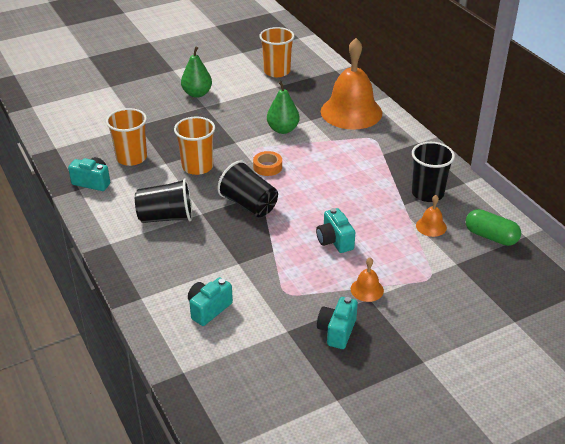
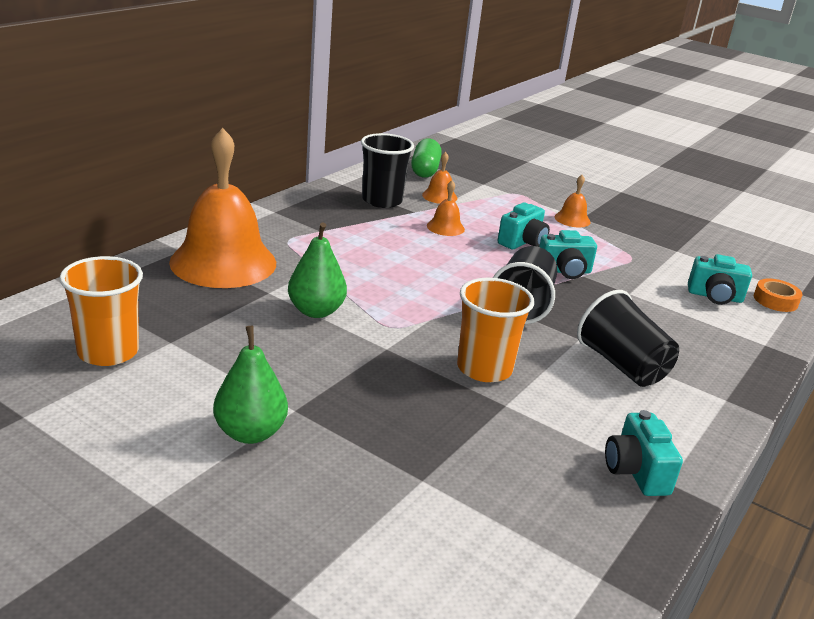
camera: 120 degrees left, 10 degrees down
(131, 158) = (529, 449): orange cup -> none
(267, 167) = (426, 307): orange tape -> orange tape (775, 300)
(337, 331) = (642, 227): turquoise camera -> turquoise camera (564, 271)
(372, 210) = (445, 227): none -> orange bell

